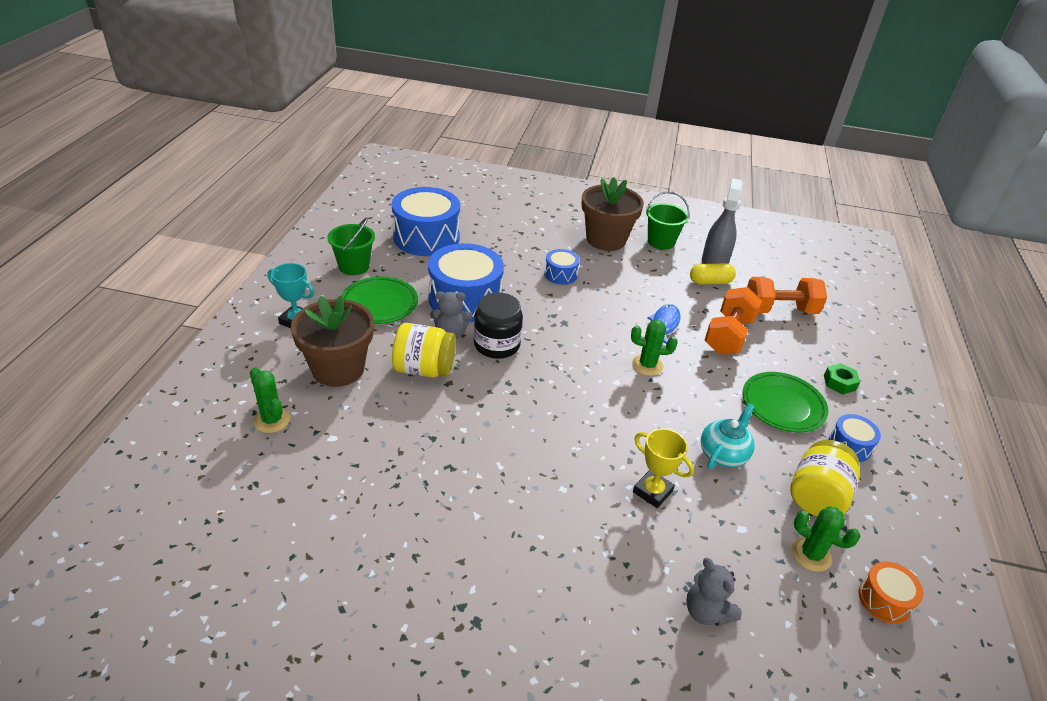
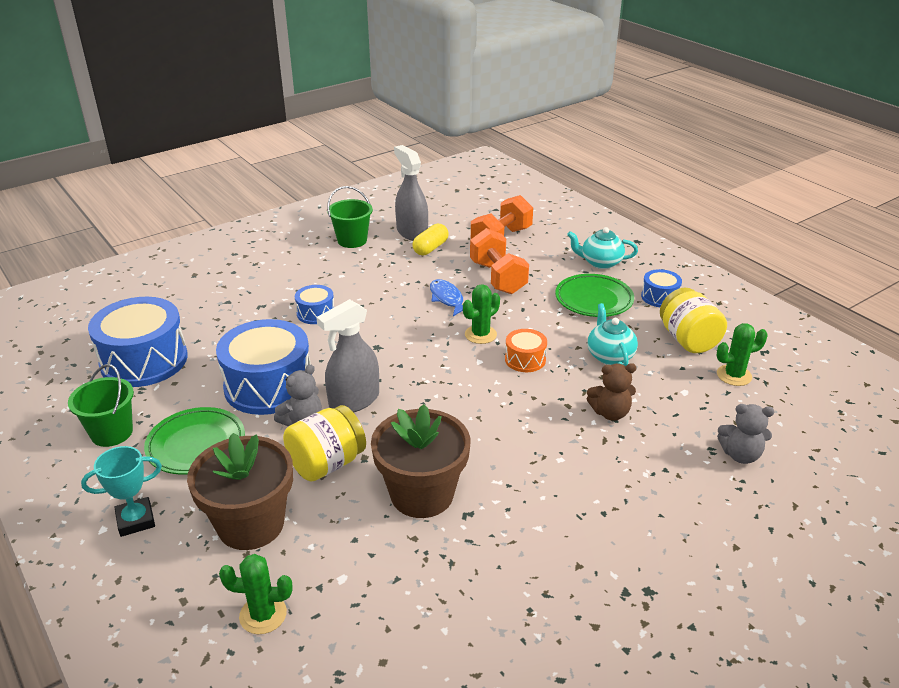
camera: 45 degrees left, 5 degrees down
(497, 345) = (354, 401): black jar -> grey spray bottle
(606, 239) = (308, 264): brown flower pot -> brown flower pot (422, 494)
(652, 491) = (610, 413): yellow trophy -> brown teddy bear
(839, 383) = (600, 262): green nut -> turquoise teapot
(884, 600) = (794, 369): orange drum -> orange drum (525, 359)

